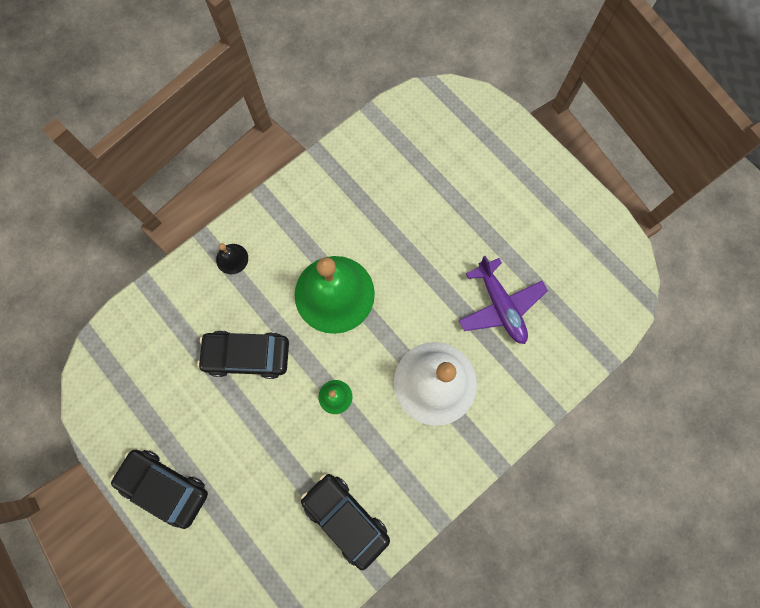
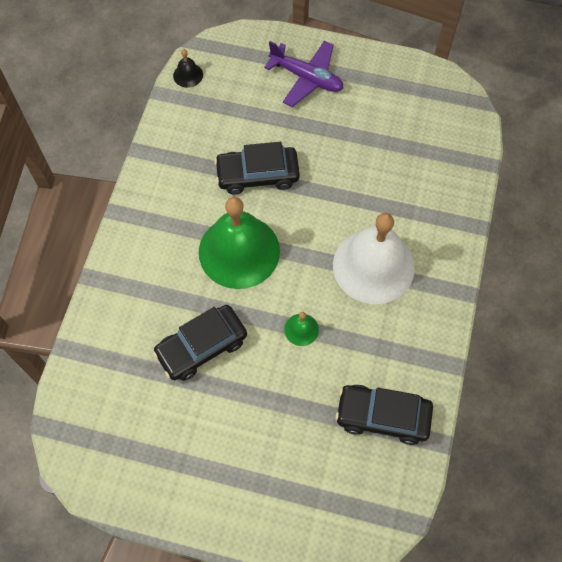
camera: 35 degrees left, 10 degrees down
(165, 487) = (210, 500): black car -> black car (257, 175)
(232, 259) = (128, 279): black bell -> black bell (188, 75)
(500, 306) = (379, 177): purple plane -> purple plane (306, 78)

